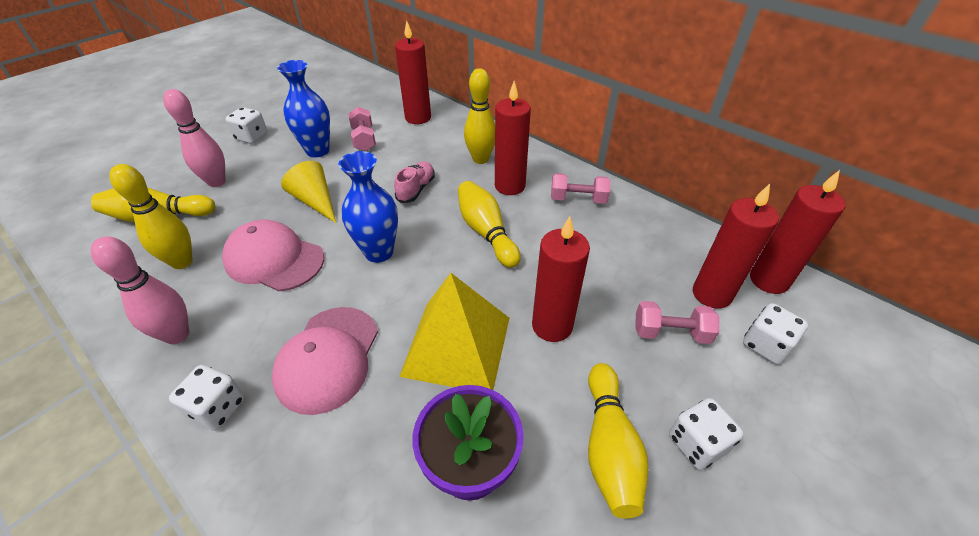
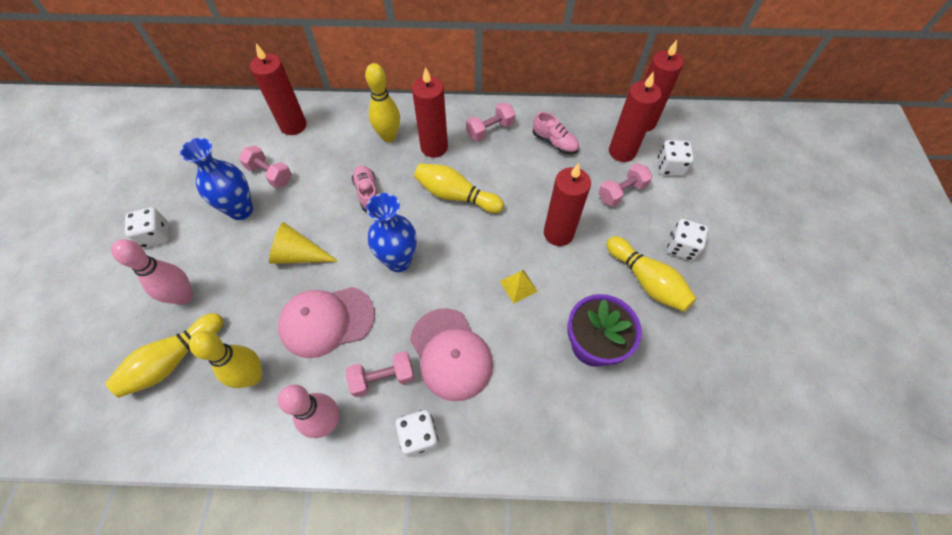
camera: 40 degrees left, 15 degrees up
(255, 334) = (383, 378): none -> pink dumbbell
(457, 345) = (518, 286): yellow pyramid -> yellow pyramid, size x0.41
(636, 243) = (554, 143): none -> pink shoe

